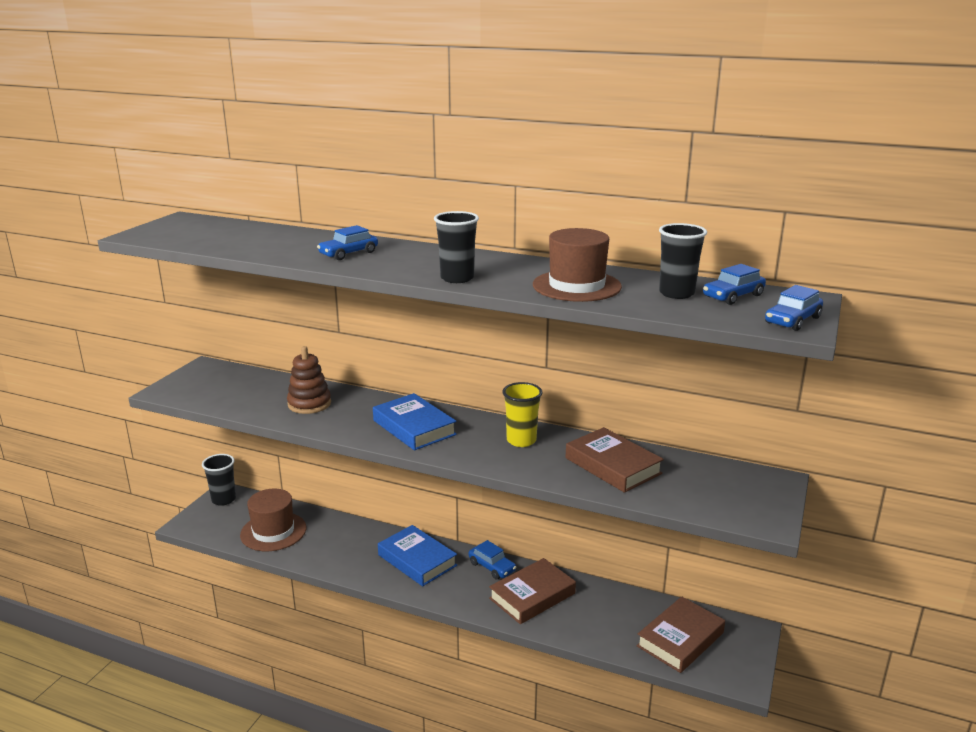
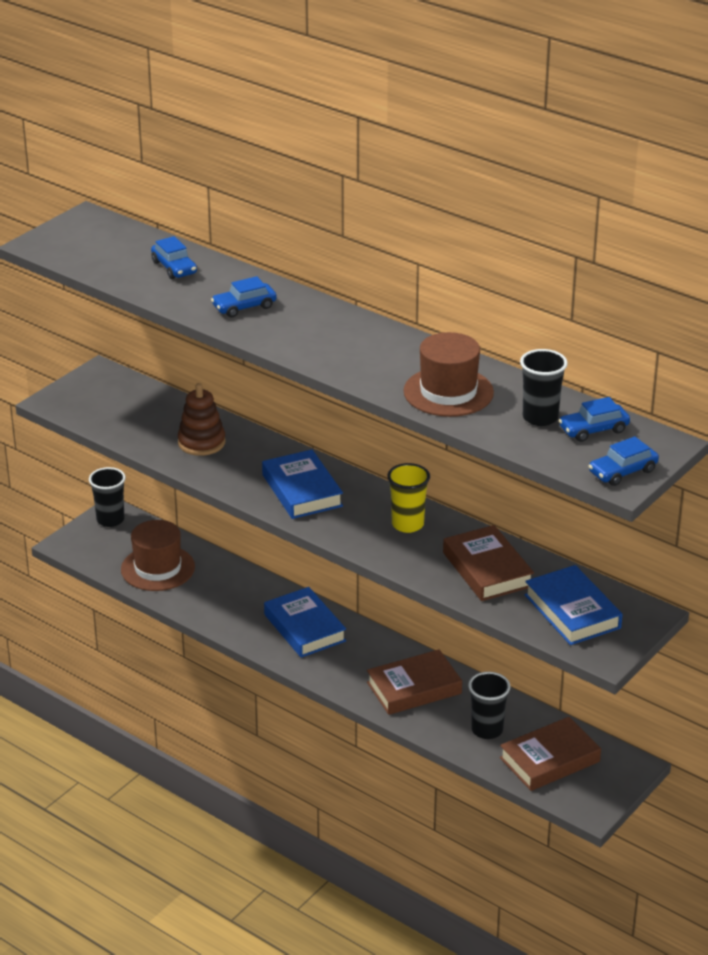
camera: 15 degrees right, 10 degrees up
(457, 278) = (336, 363): black cup -> black cup (487, 730)
(492, 567) = (383, 649): blue car -> blue car (174, 267)
(711, 489) = (572, 611): none -> blue book

